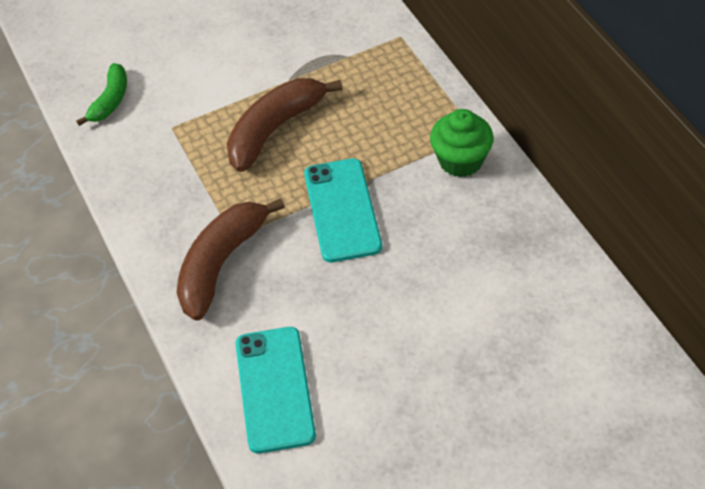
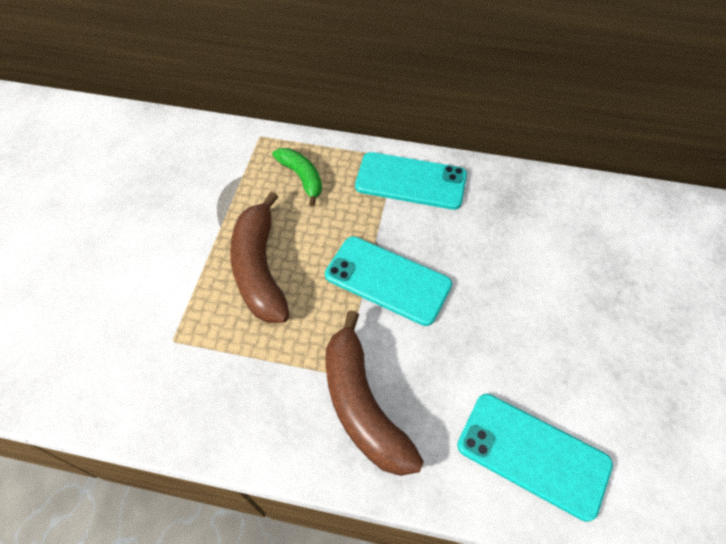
camera: 55 degrees left, 5 degrees up
(110, 100) = (83, 369): green banana -> green banana (302, 177)
(460, 160) = (411, 181): green cupcake -> turquoise phone

